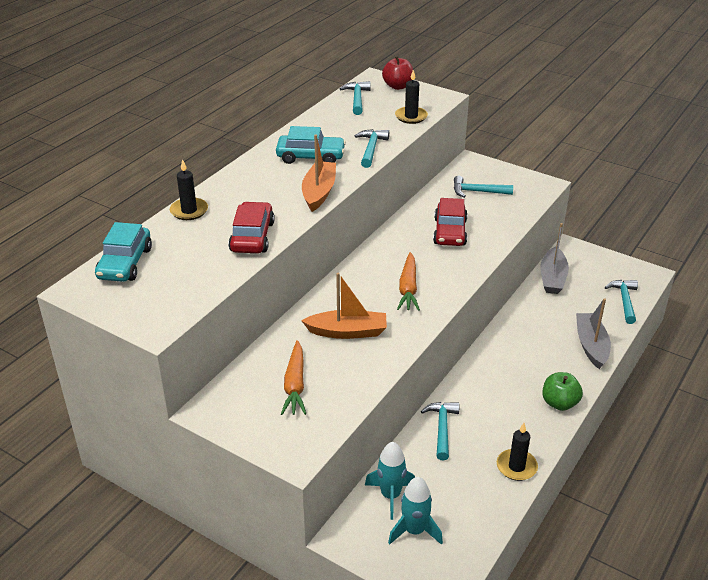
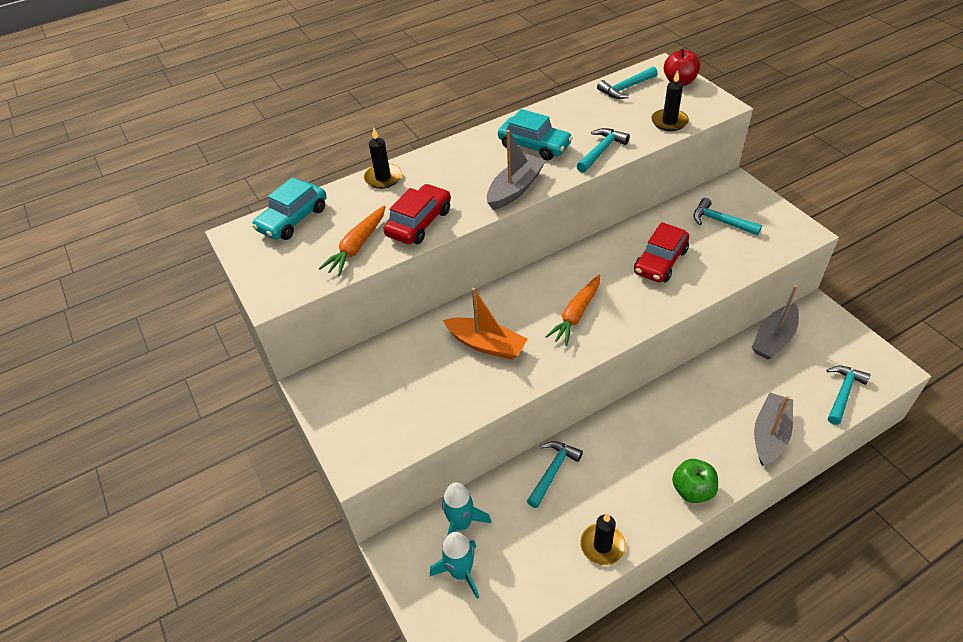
camera: 30 degrees right, 10 degrees up
(295, 384) = (403, 386): orange carrot -> orange carrot (357, 246)
(319, 192) = (515, 189): orange boat -> grey boat
(357, 99) = (626, 88): turquoise hammer -> turquoise hammer turned 150 degrees counterclockwise

